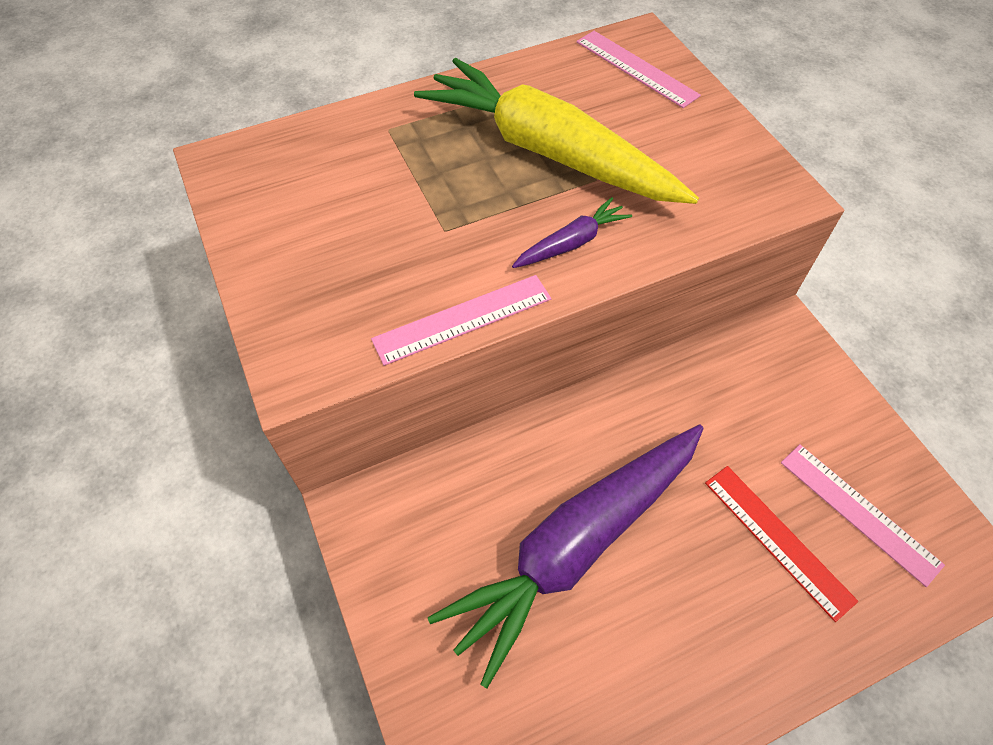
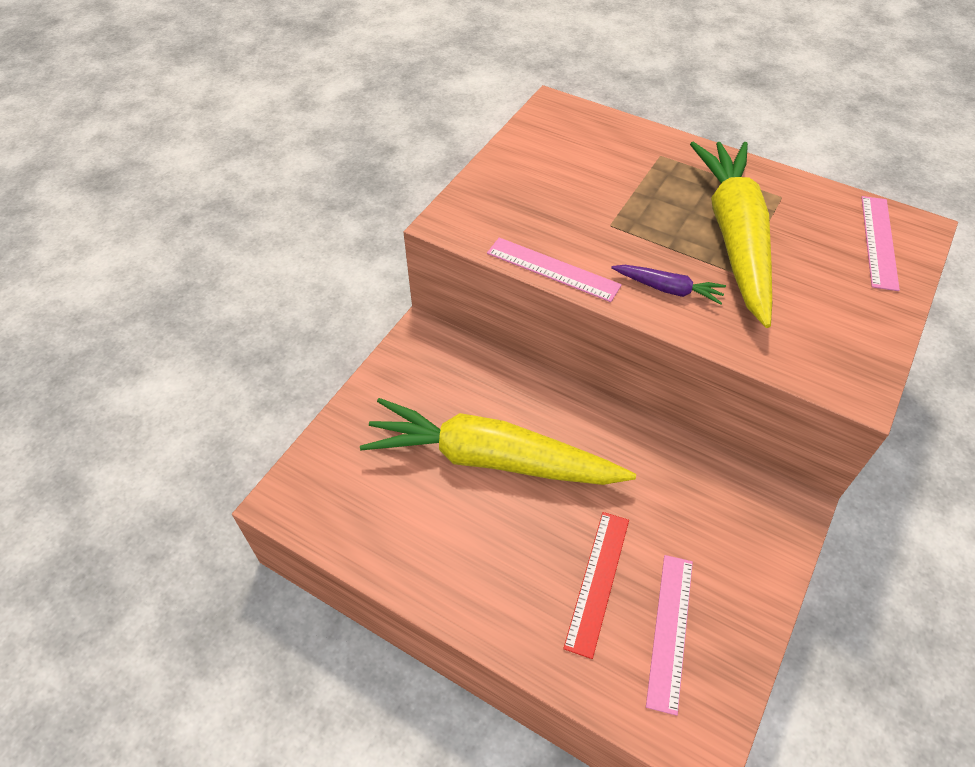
camera: 55 degrees right, 5 degrees down
(576, 545) = (491, 459): purple carrot -> yellow carrot

